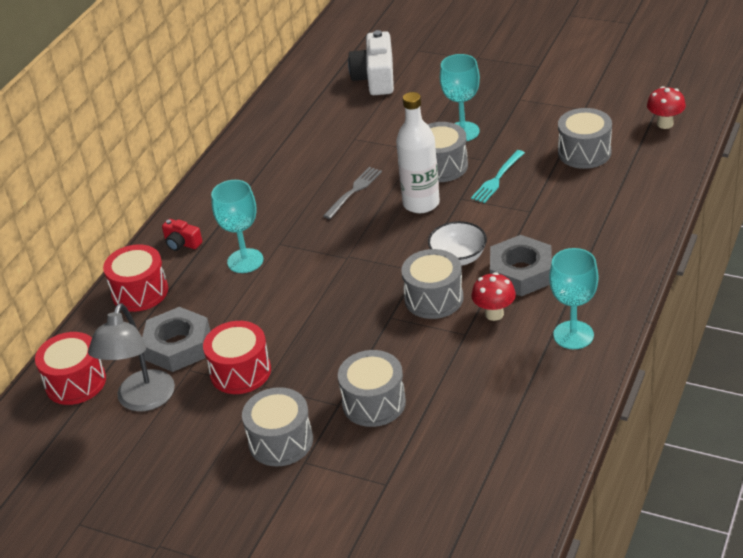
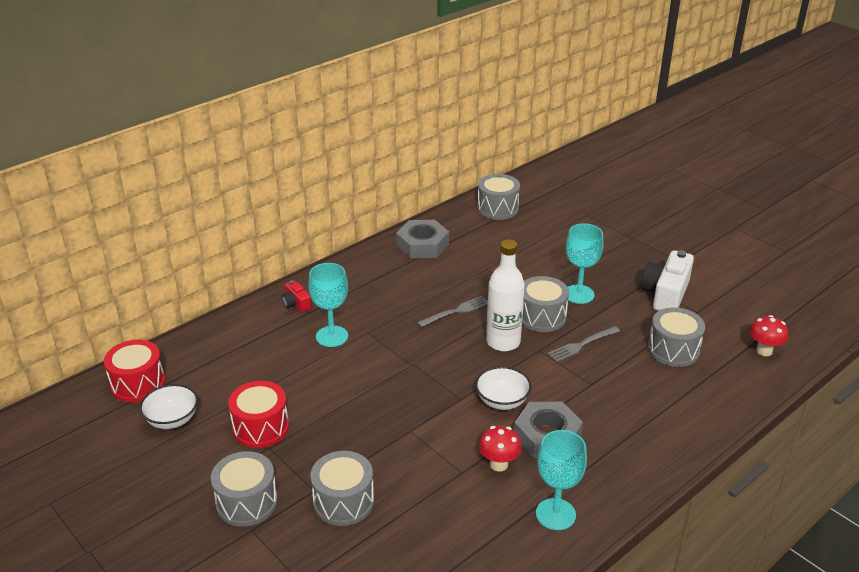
camera: 20 degrees right, 5 degrees down
(140, 292) = (237, 330): red drum -> none
(142, 400) = (172, 420): grey lamp -> white bowl
(178, 346) = (231, 386): grey nut -> grey nut (422, 245)
(375, 78) = (537, 226): white camera -> white camera (665, 294)
(434, 298) = (457, 429): grey drum -> grey drum (497, 208)
(497, 178) = (582, 345): turquoise fork -> grey fork

